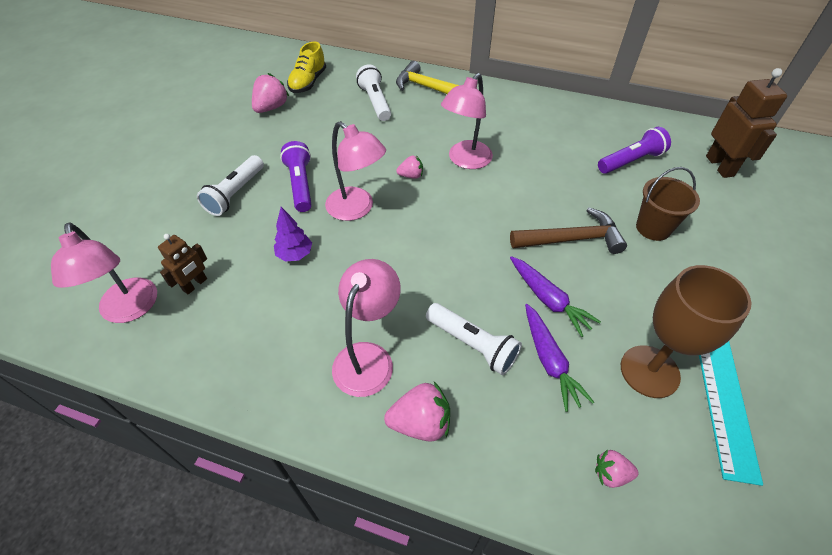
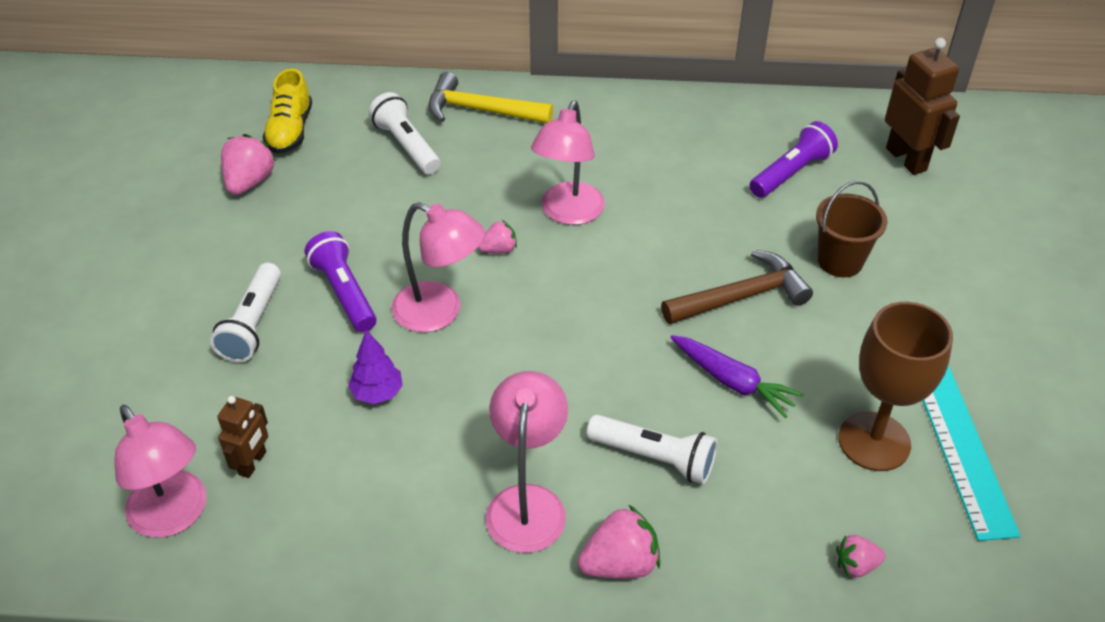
camera: 15 degrees left, 5 degrees down
(549, 361) = (754, 456): purple carrot -> none

